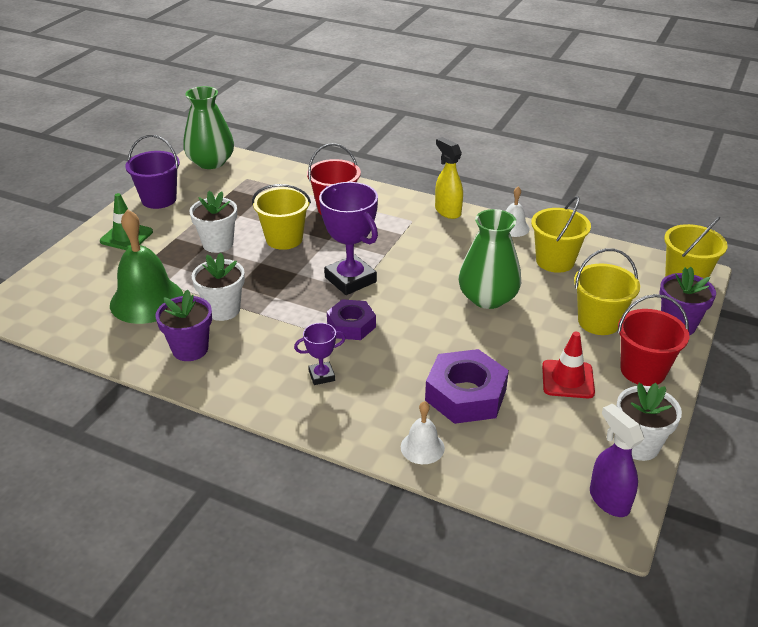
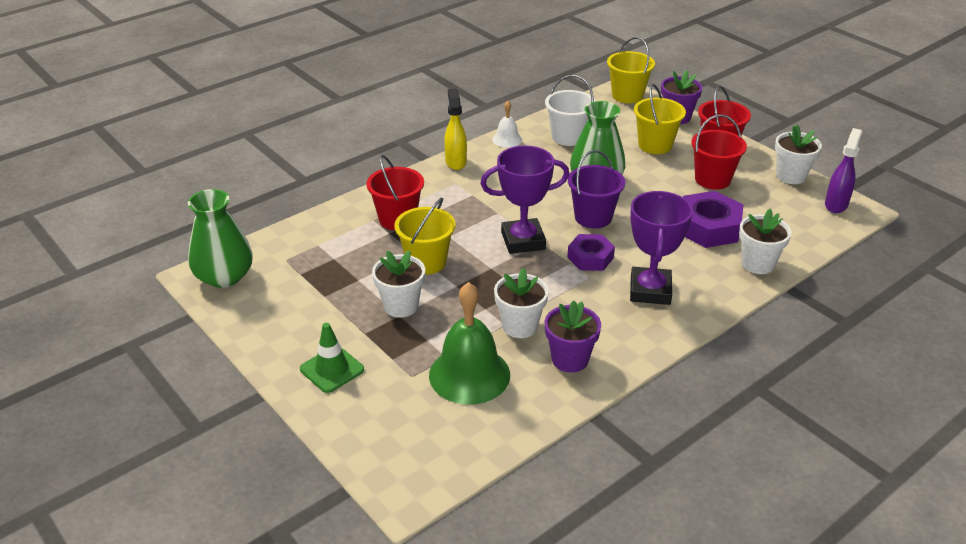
camera: 65 degrees left, 0 degrees up
(159, 199) = (271, 331): purple bucket -> purple bucket (593, 217)
(321, 376) = (650, 290): purple trophy -> purple trophy, size x1.97
(422, 447) = (757, 264): white bell -> white flower pot
(447, 211) = (455, 162): yellow spray bottle -> yellow spray bottle turned 90 degrees clockwise
(555, 261) = (568, 137): yellow bucket -> white bucket
(567, 379) = (712, 179): red traffic cone -> red bucket
(608, 500) = (836, 204): purple spray bottle -> purple spray bottle turned 120 degrees clockwise

